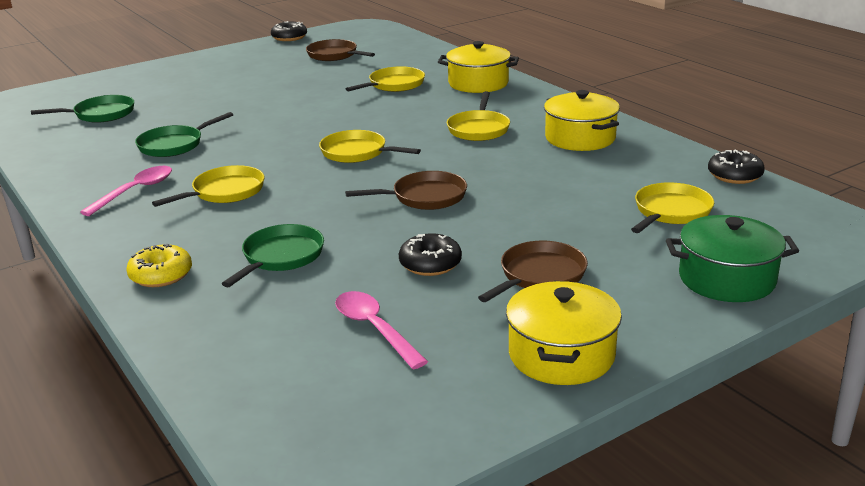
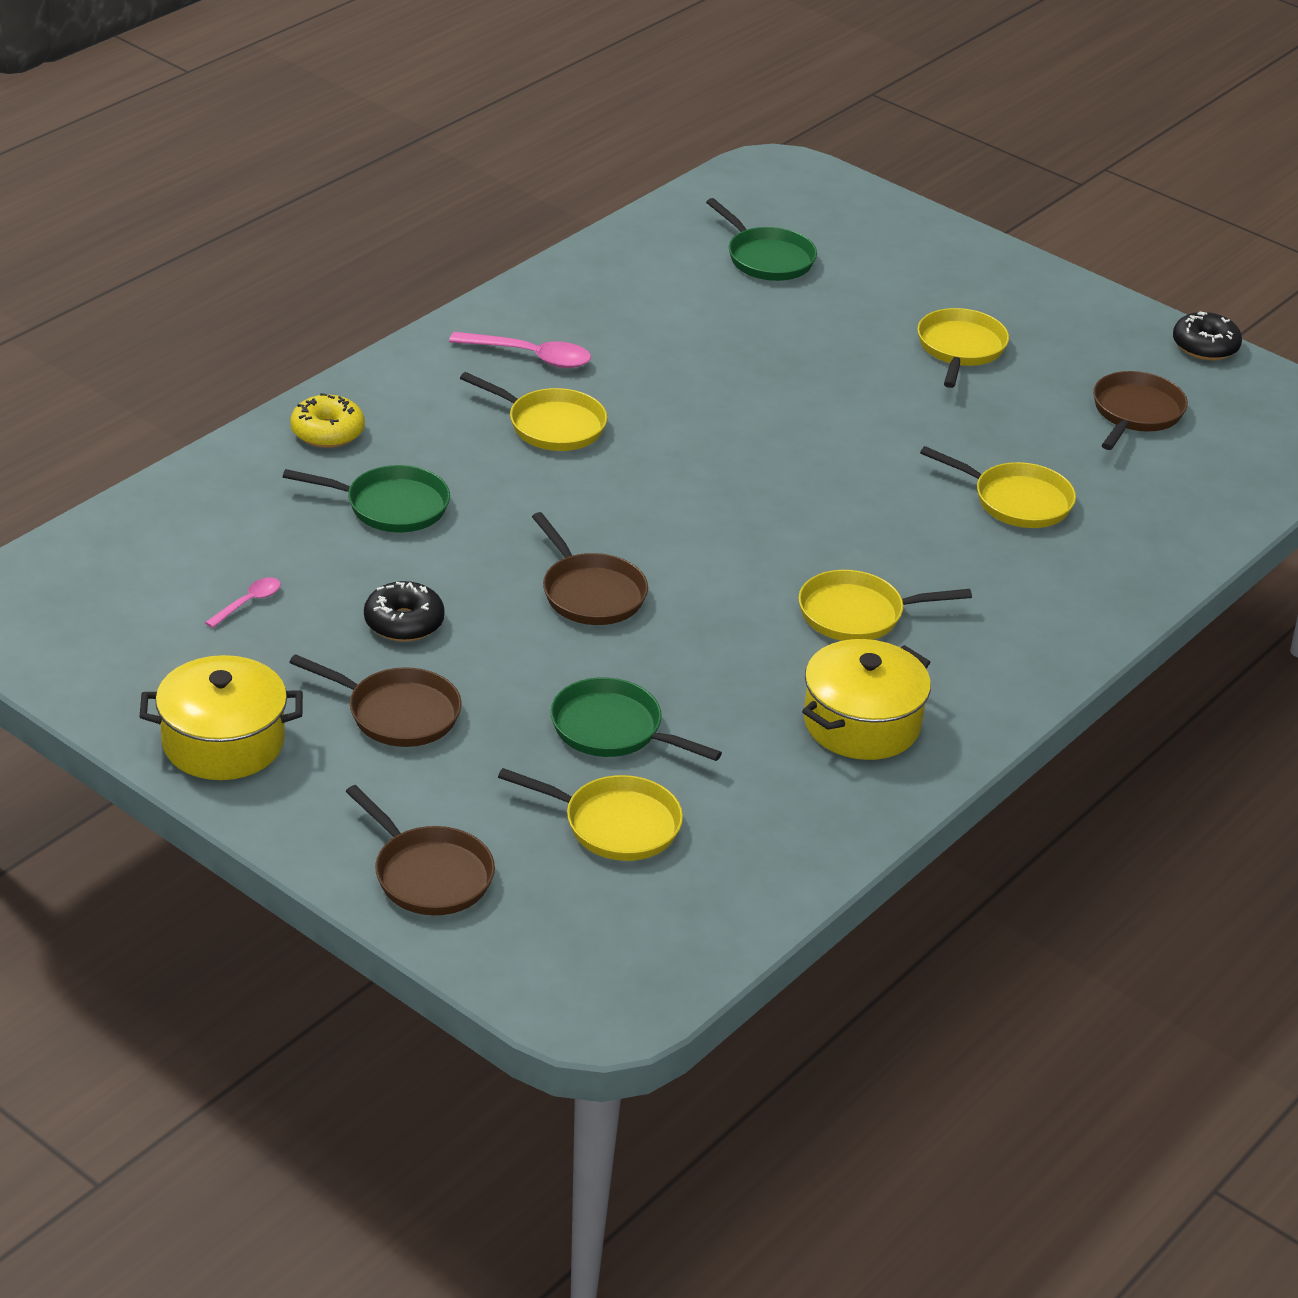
camera: 70 degrees right, 10 degrees up
(174, 145) = (684, 348): green pan -> green pan (612, 729)
(357, 153) = (718, 510): yellow pan -> yellow pan (960, 349)
(375, 329) = (248, 603): pink spoon -> pink spoon, size x0.57
(478, 83) = (1069, 591): yellow pot -> none
(726, 279) = (429, 875): green pot -> brown pan
(734, 175) = (771, 894): black donut -> none

